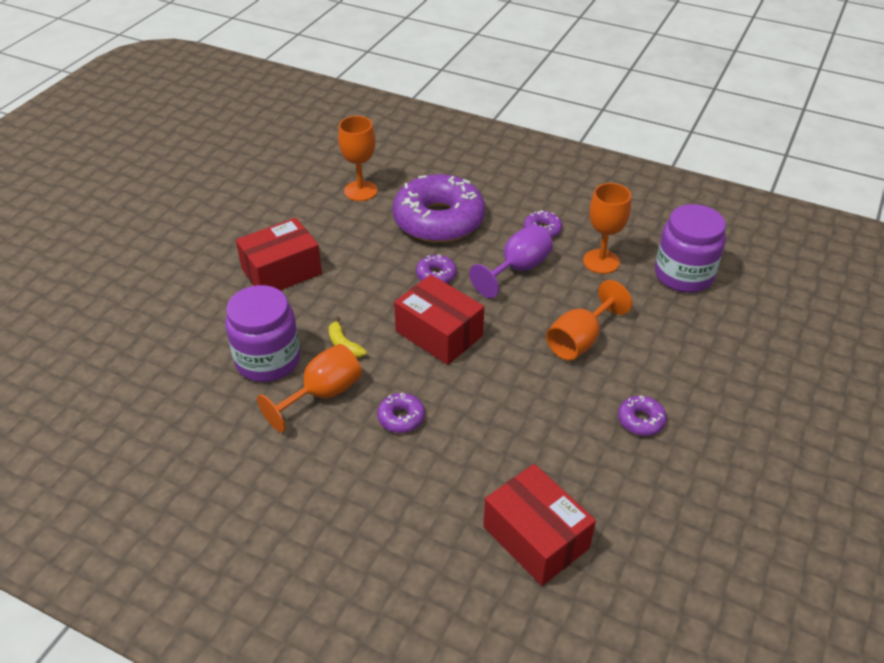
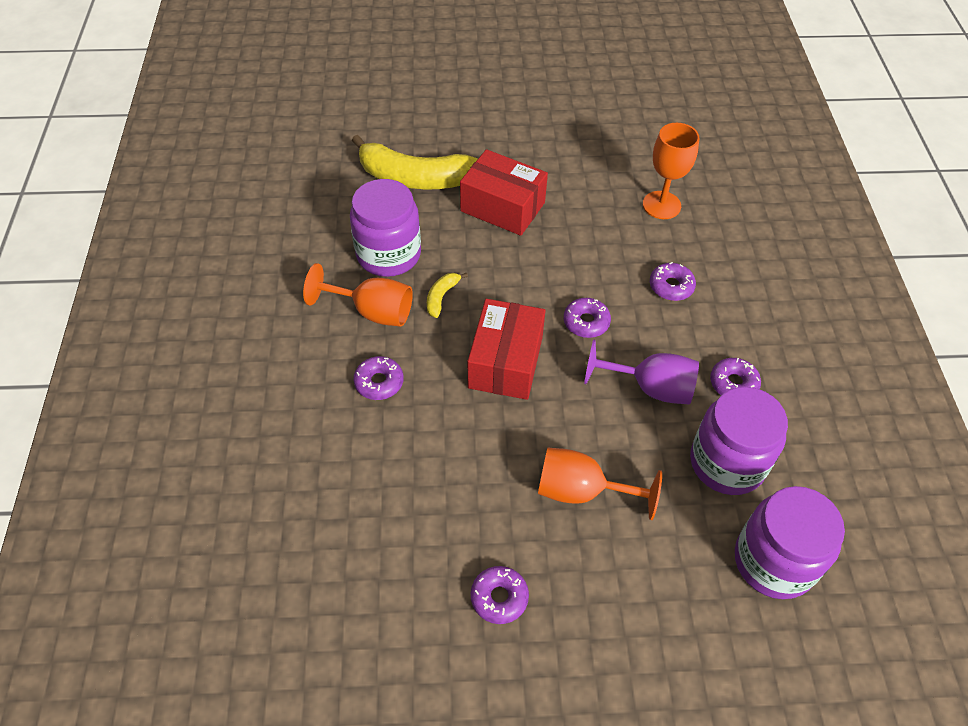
camera: 60 degrees right, 10 degrees up
(196, 310) = (414, 178): none -> yellow banana
(439, 220) = (671, 286): purple donut -> purple donut, size x0.41
(535, 537) = (293, 555): red box -> none
(601, 261) = (727, 463): orange goblet -> purple jar

